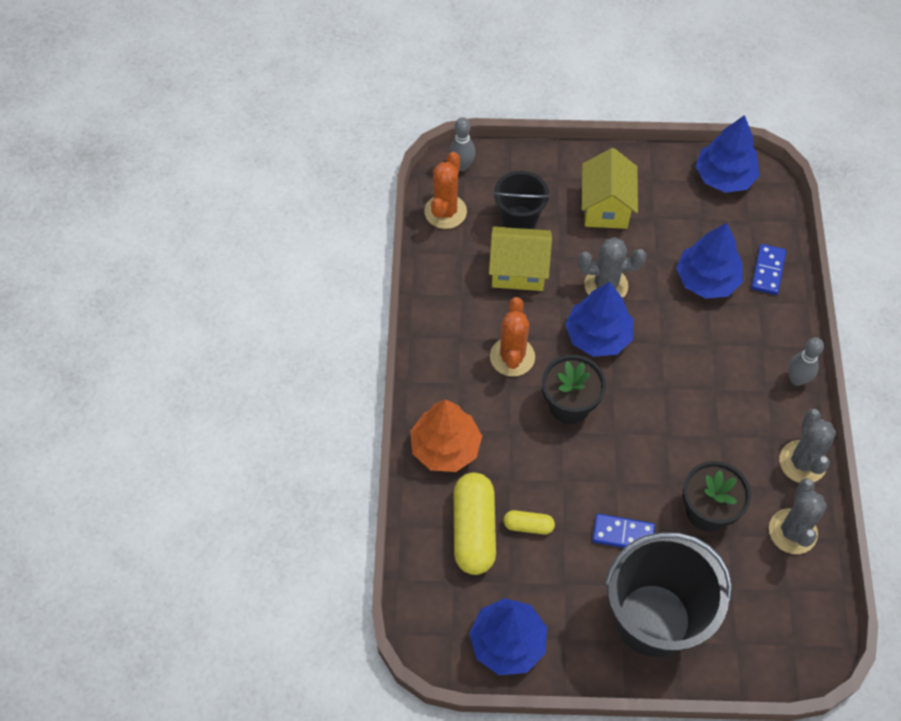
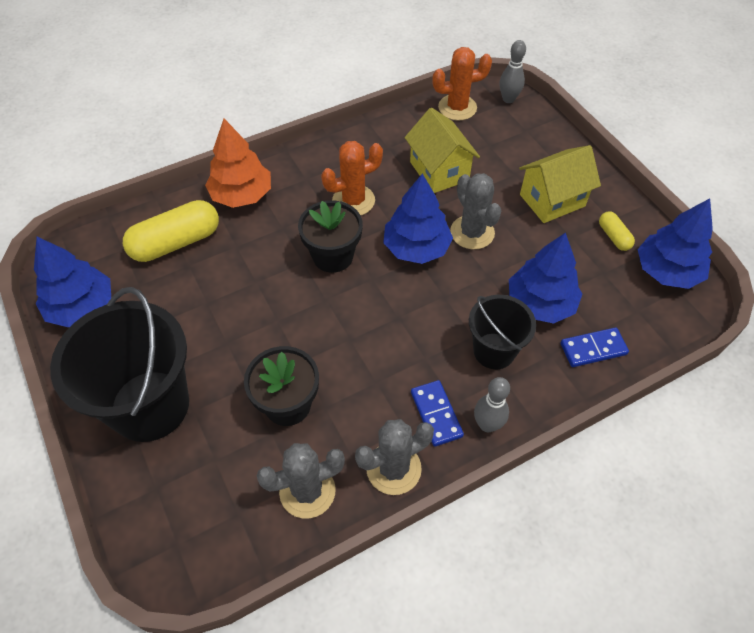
camera: 60 degrees right, 5 degrees down
(519, 220) = (488, 152): black bucket -> black bucket (494, 351)
(528, 525) = (199, 276): yellow capsule -> yellow capsule (614, 236)
(623, 534) = (226, 346): blue domino -> blue domino (436, 414)

